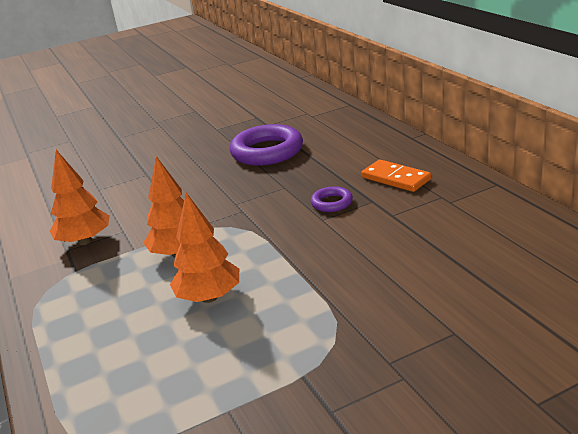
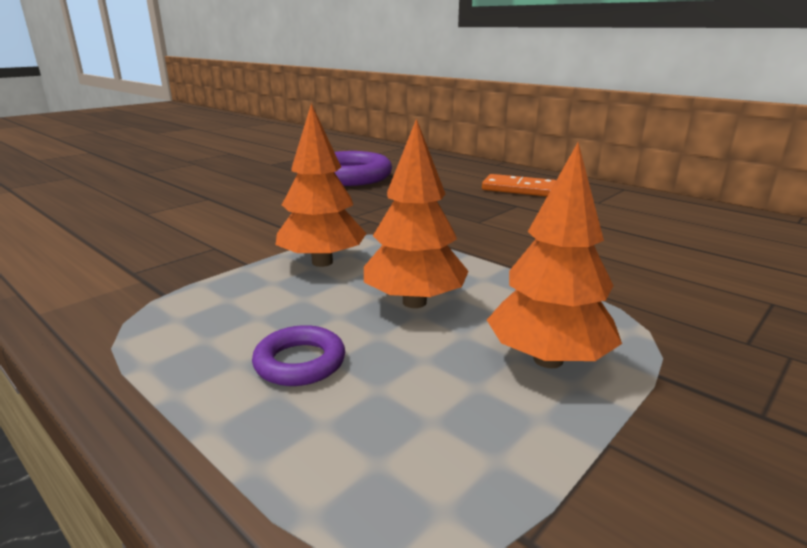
camera: 25 degrees left, 5 degrees down
(85, 241) = (159, 261): orange tree -> orange tree (548, 359)
(332, 203) = (473, 208): purple ring -> purple ring (300, 362)

